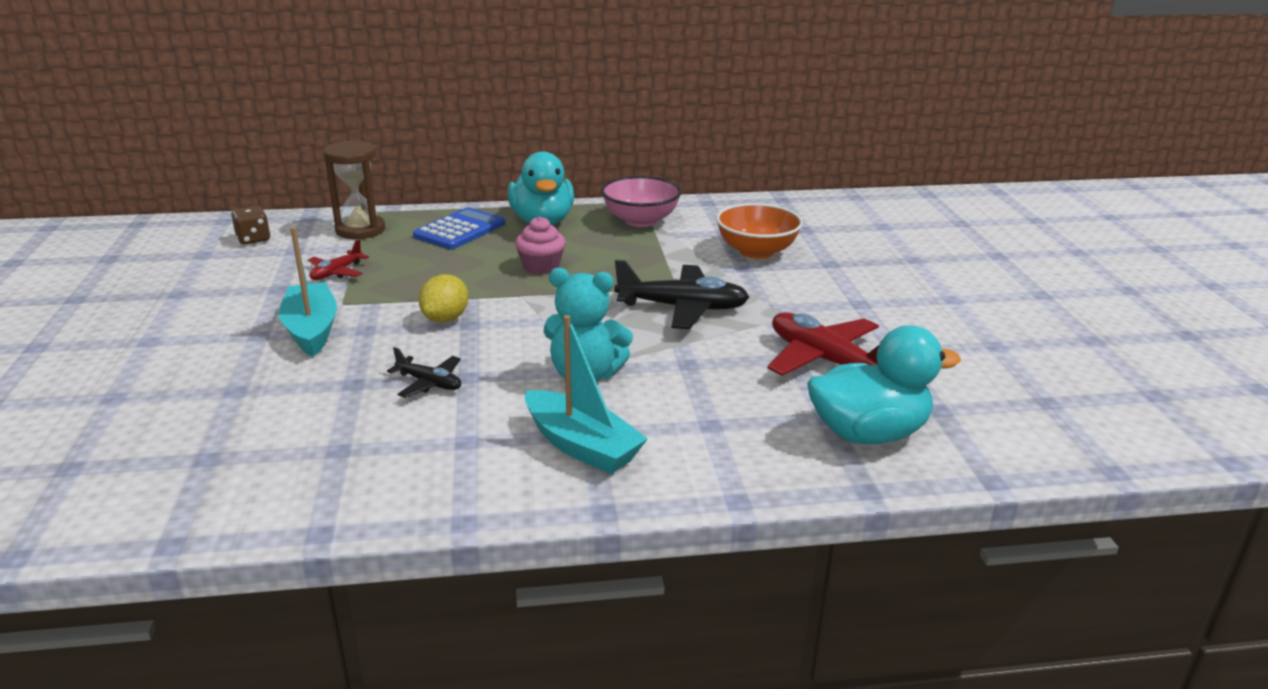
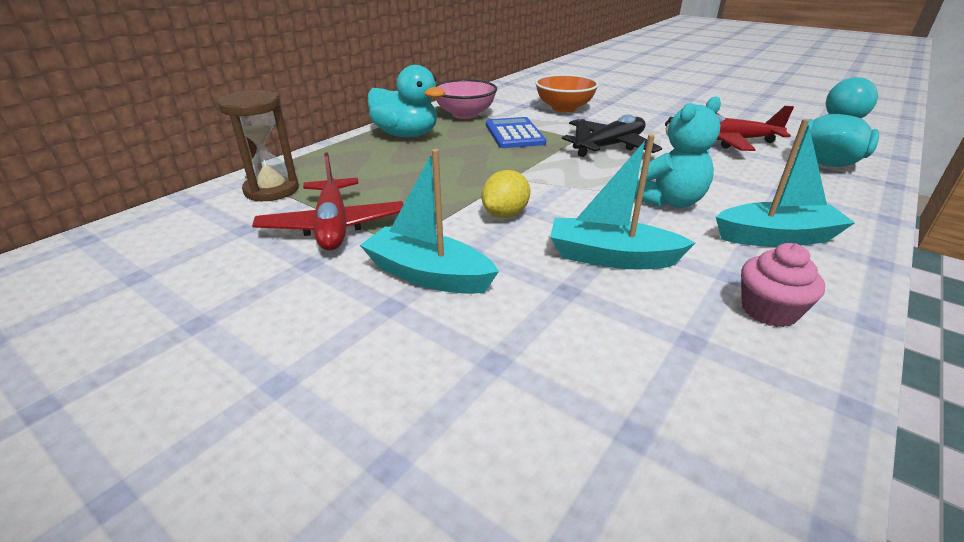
camera: 45 degrees left, 5 degrees up
(253, 239) = (170, 239): brown dice -> none
(336, 272) = (333, 226): red plane -> red plane, size x1.87
(429, 383) = (611, 257): black plane -> turquoise boat
(445, 319) = (505, 214): yellow lemon -> yellow lemon turned 60 degrees clockwise
(460, 230) = (360, 160): blue calculator -> blue calculator (514, 134)
(541, 267) = (477, 158): pink cupcake -> pink cupcake (769, 310)

